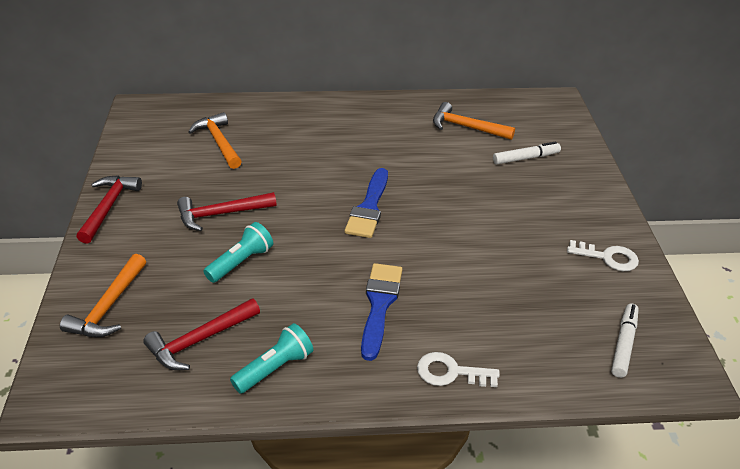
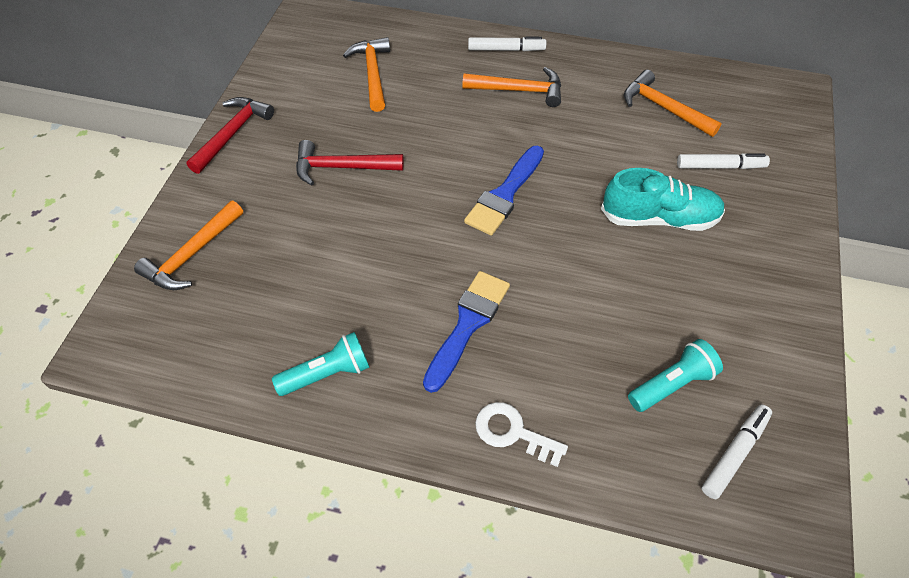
camera: 20 degrees right, 15 degrees up
(199, 340) = (264, 319): red hammer -> none
(241, 262) = (340, 233): turquoise flashlight -> turquoise flashlight (672, 384)
(325, 108) = (506, 49): none -> white marker
(348, 134) = (519, 90): none -> orange hammer
(497, 200) = (659, 218): none -> turquoise shoe
(608, 257) = (766, 330): white key -> none

